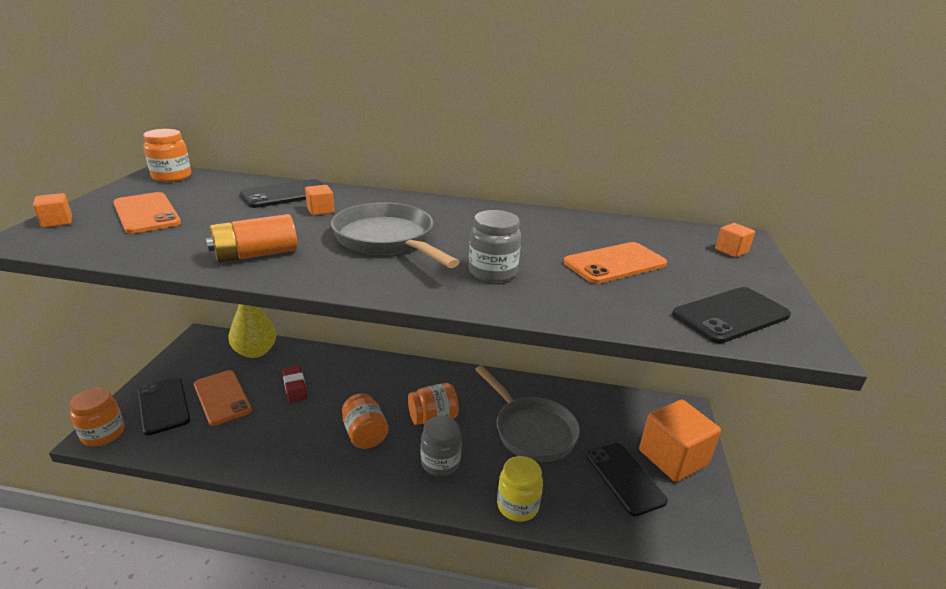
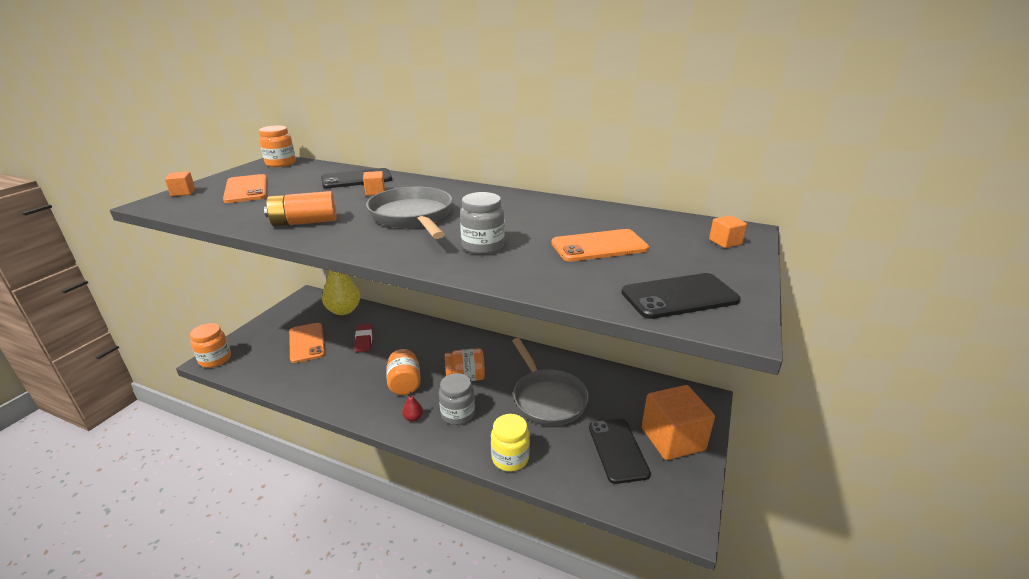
camera: 15 degrees right, 0 degrees up
(164, 405) = (263, 344): black phone -> none
(390, 475) = (413, 418): none -> red pear

